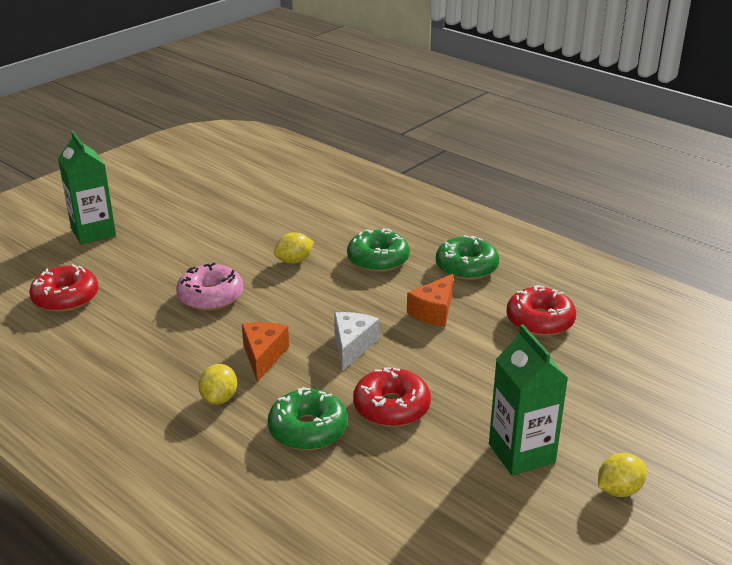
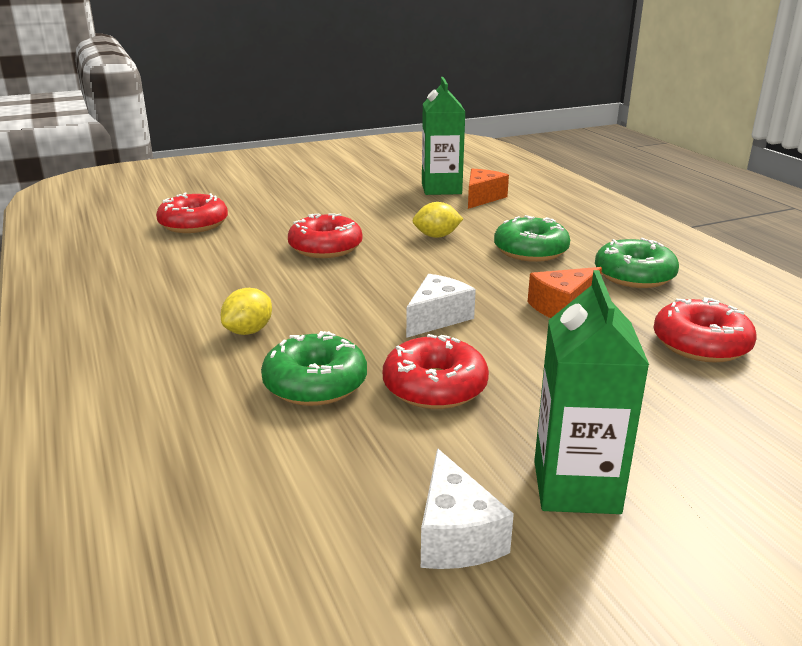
camera: 25 degrees right, 5 degrees down
(93, 232) = (267, 185): green carton -> green carton (441, 189)
(210, 296) = (325, 248): pink donut -> red donut
(263, 356) = (331, 305): orange cheese -> orange cheese (482, 198)
(474, 507) = (456, 535): none -> white cheese
(619, 490) = (710, 586): yellow lemon -> none

